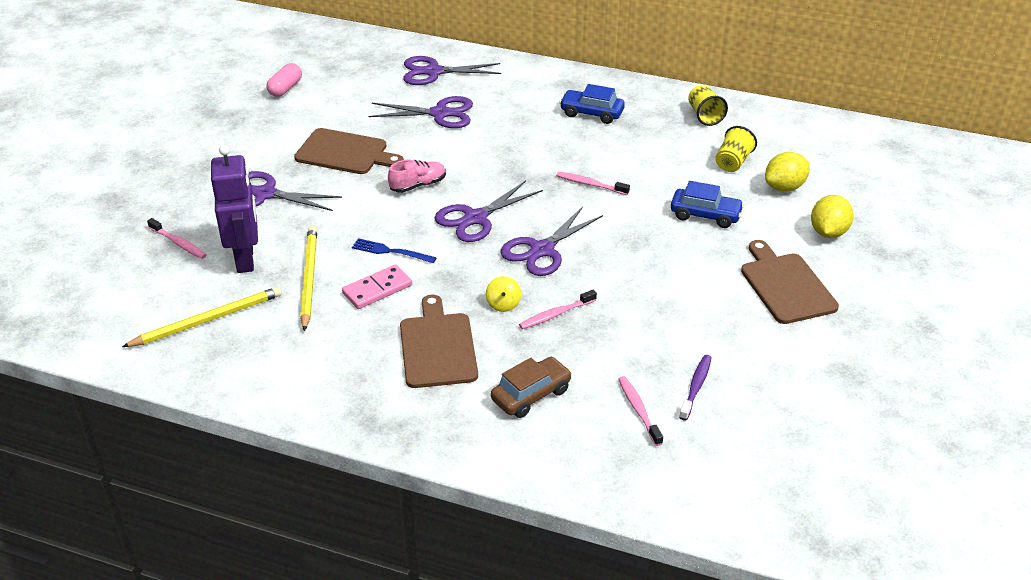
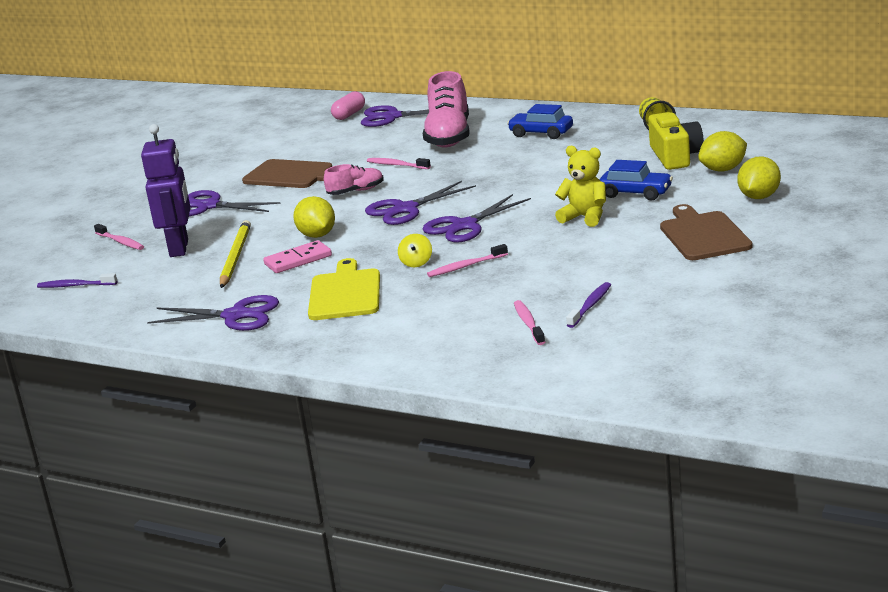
camera: 10 degrees right, 15 degrees down
(141, 311) = (75, 286): none -> purple toothbrush
(208, 320) = (135, 288): yellow pencil -> none
(285, 88) = (246, 138): pink capsule -> pink capsule (349, 114)
(390, 251) = (317, 235): blue fork -> yellow lemon
(437, 347) = (345, 293): brown cutting board -> yellow cutting board
(440, 113) = (390, 144): purple scissors -> purple scissors (235, 316)
(498, 108) = (449, 136): none -> pink shoe
(531, 395) = (426, 319): brown car -> none
(590, 184) = (525, 180): pink toothbrush -> pink toothbrush (397, 165)
(662, 248) = (585, 217): none -> yellow teddy bear
(733, 162) = (675, 156): yellow cup -> yellow camera

